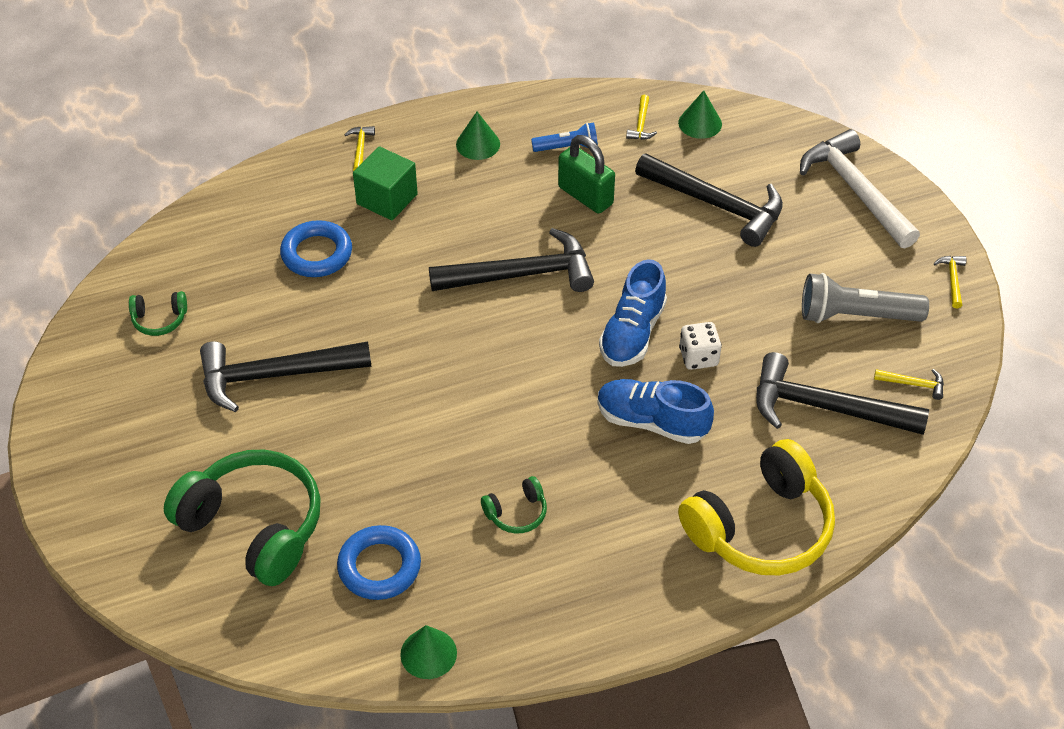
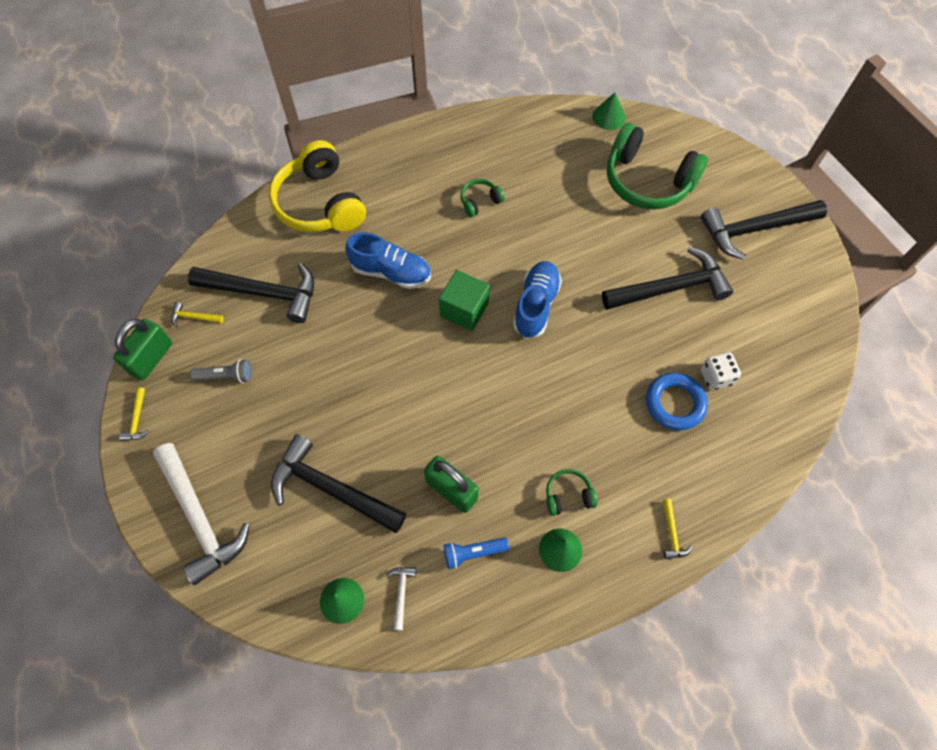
camera: 175 degrees right, 15 degrees up
(159, 319) = (776, 329): green headphones -> green headphones (568, 495)
(379, 567) = (561, 162): blue ring -> none
(387, 199) = (631, 470): green cube -> green cube (464, 309)
(428, 653) = (521, 118): green cone -> green cone (608, 117)
(521, 275) = (499, 395): black hammer -> black hammer (754, 229)
(632, 333) = (406, 345): blue shoe -> blue shoe (536, 305)
(641, 124) = (401, 593): yellow hammer -> white hammer
(698, 357) = (355, 328): white dice -> white dice (715, 377)
(761, 528) = (320, 203): yellow headphones -> yellow headphones turned 75 degrees counterclockwise
(856, 315) = (226, 376): grey flashlight -> grey flashlight, size x0.58
(955, 341) = (151, 358): none -> green padlock

